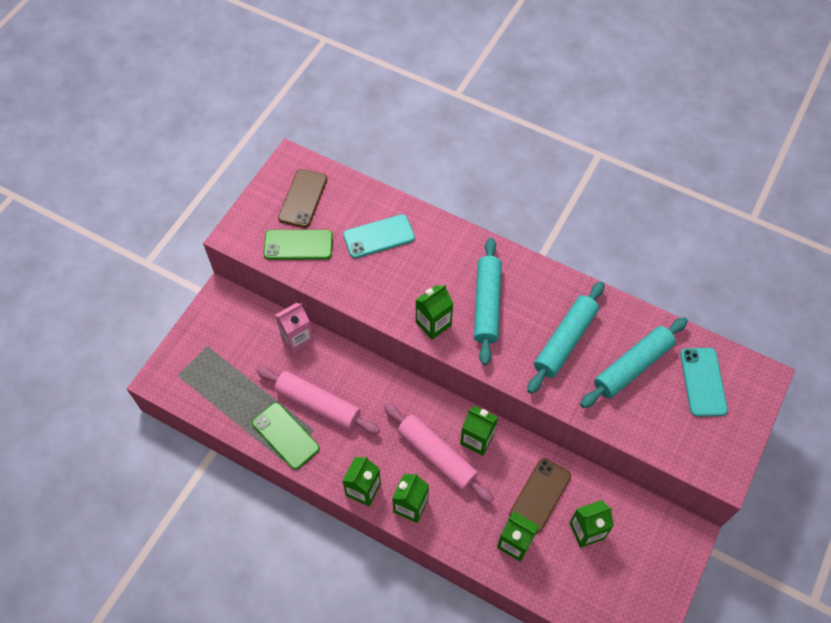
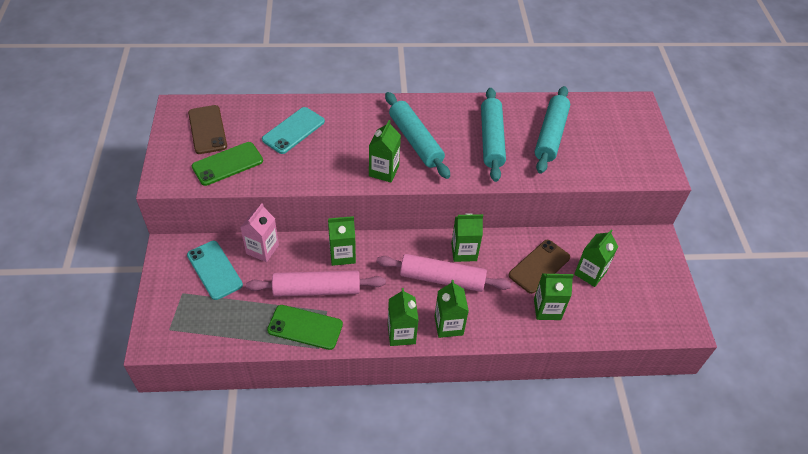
camera: 35 degrees left, 10 degrees down
(362, 381) = (342, 255): none -> green carton
(540, 495) = (539, 266): brown phone -> brown phone turned 45 degrees clockwise
(703, 382) = (603, 123): turquoise phone -> turquoise phone (214, 270)

